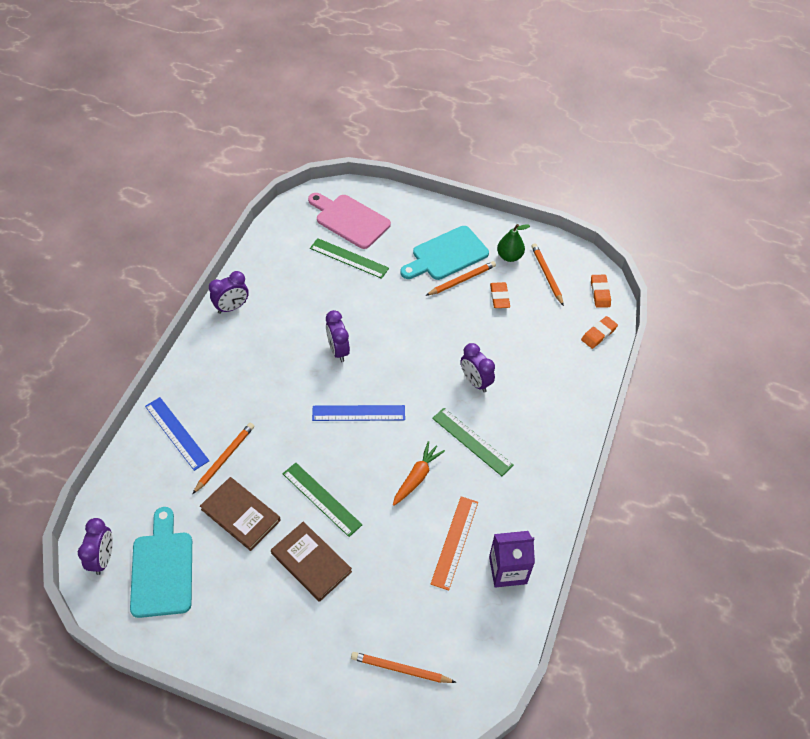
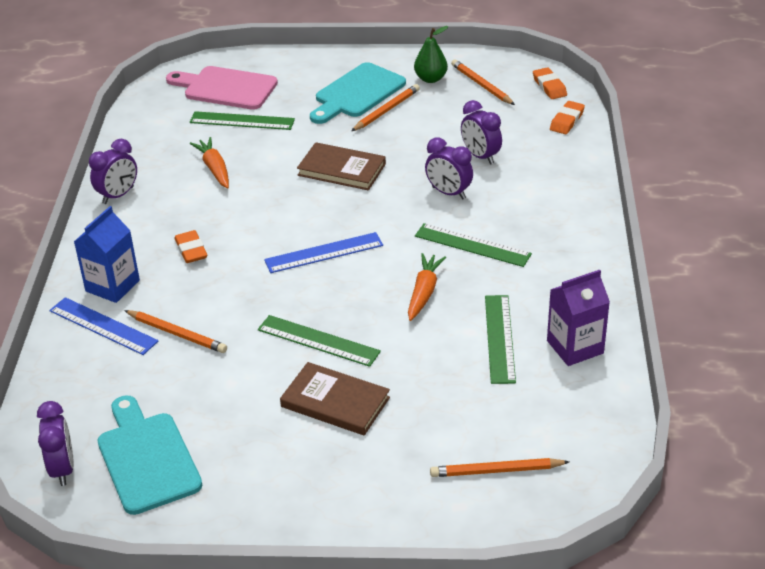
camera: 15 degrees left, 15 degrees down
(196, 396) = (112, 286): none -> blue carton
(225, 458) = (177, 334): orange pencil -> orange pencil turned 105 degrees clockwise
(240, 515) = (224, 381): brown book -> brown book (341, 170)
(310, 302) = (214, 169): none -> orange carrot
(338, 350) = (270, 203): purple clock -> purple clock (480, 156)
(455, 542) = (499, 338): orange ruler -> green ruler
(499, 297) = (438, 115): orange eraser -> orange eraser (191, 250)

